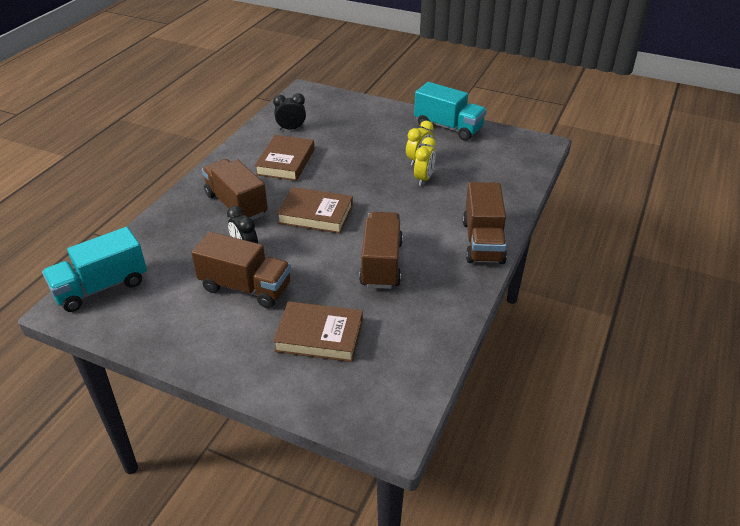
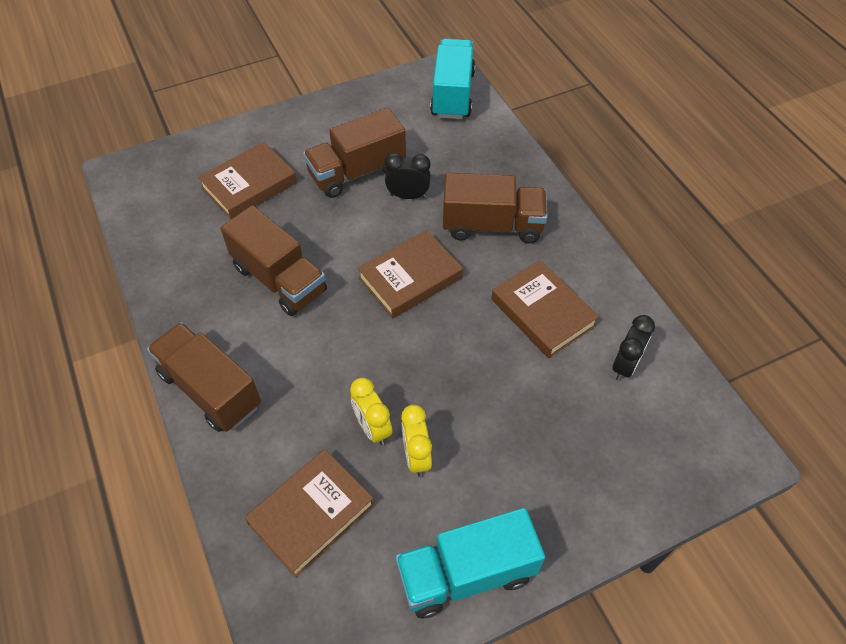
camera: 130 degrees right, 15 degrees up
(487, 173) = (311, 514): none -> brown book

